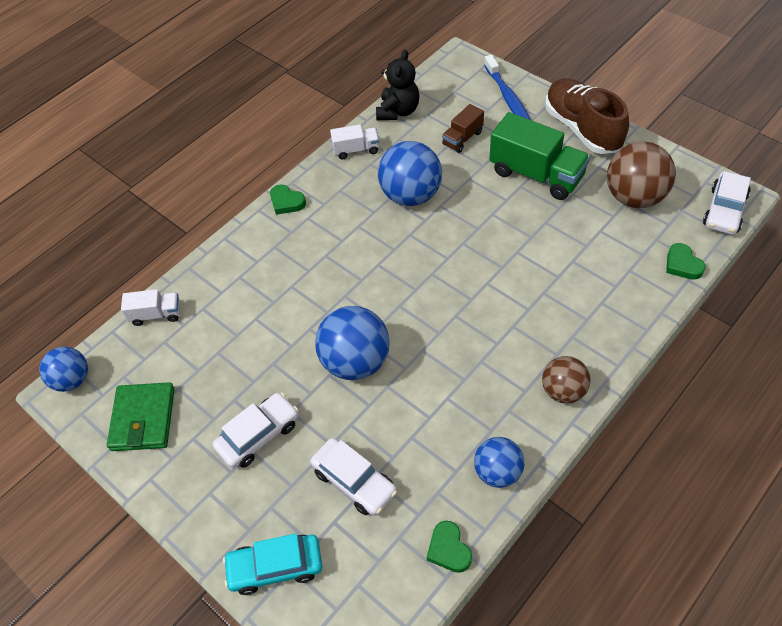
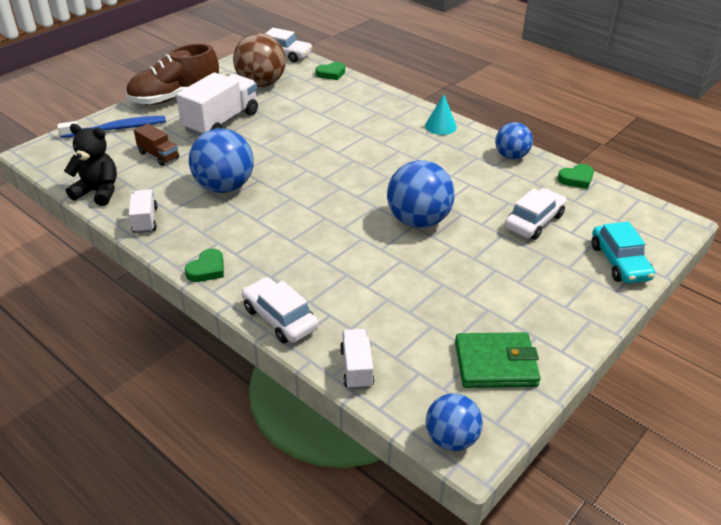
camera: 95 degrees left, 15 degrees down
(258, 435) = (501, 277): white car -> white car (280, 318)
(536, 174) = (221, 122): green truck -> white truck
(563, 391) = (440, 126): brown ball -> turquoise cone

